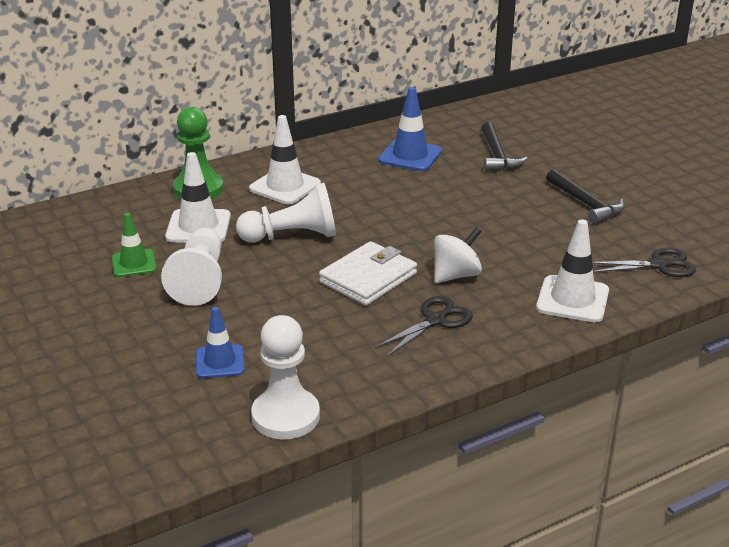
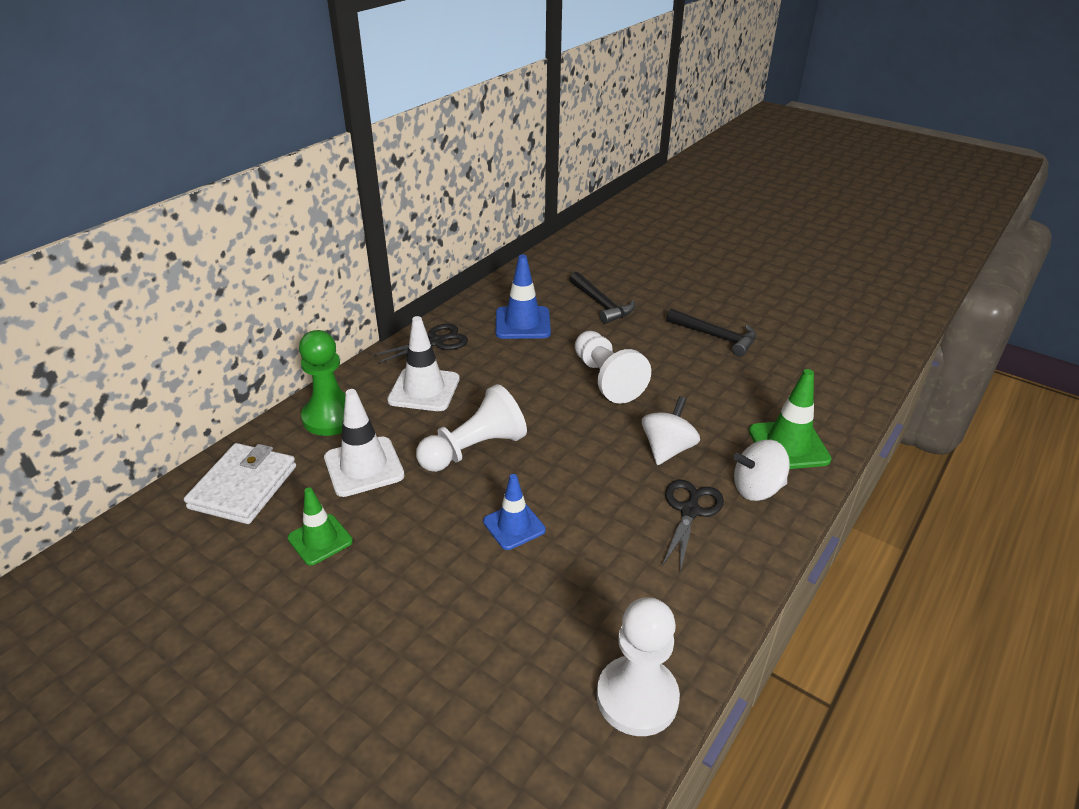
camera: 25 degrees left, 5 degrees up
(200, 280) = (413, 539): white pawn -> white pawn (606, 379)
(220, 362) = (512, 647): blue traffic cone -> blue traffic cone (514, 526)
(368, 278) = (588, 479): white wallet -> white wallet (244, 487)
(510, 321) = (757, 489): none -> white spinning top
(572, 299) = (788, 445): white traffic cone -> green traffic cone
(659, 265) = (825, 385): black scissors -> black scissors (436, 342)

